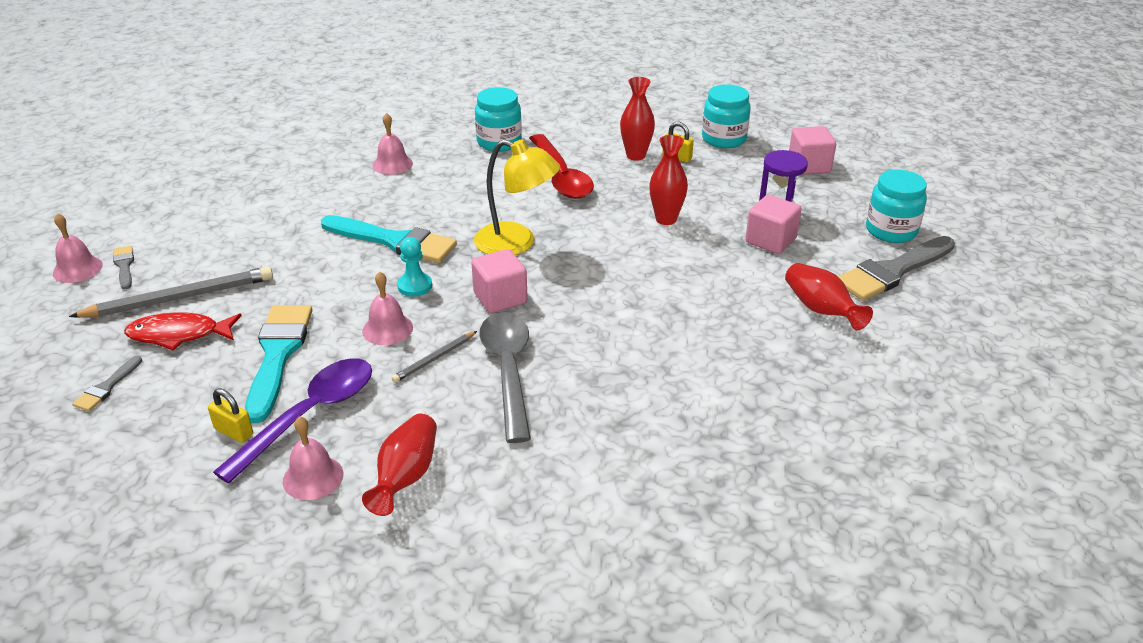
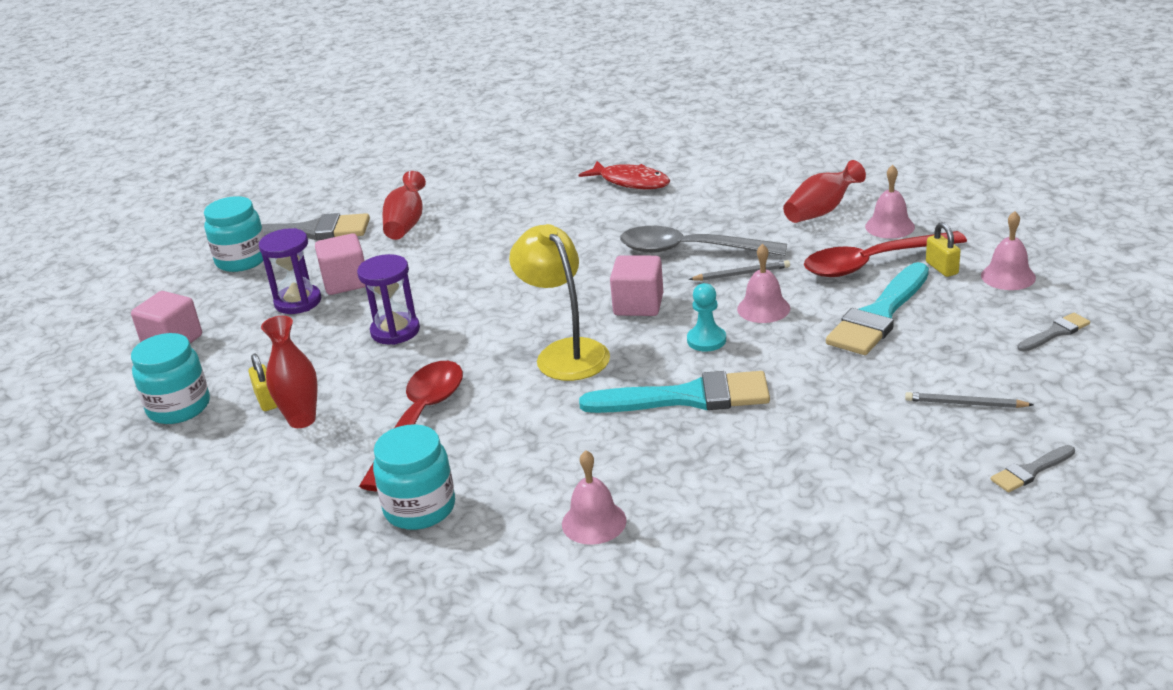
camera: 140 degrees left, 5 degrees down
(77, 269) = (1096, 487): pink bell -> pink bell (1008, 276)
(124, 266) = (1030, 471): grey brush -> grey brush turned 45 degrees clockwise
(179, 298) = (965, 403): grey pencil -> grey pencil, size x0.51
(179, 334) = (974, 362): red fish -> red fish (630, 182)
(309, 415) = (873, 263): purple spoon -> red spoon
(394, 241) = (687, 397): turquoise brush -> turquoise brush turned 120 degrees clockwise
(508, 370) = (690, 250): grey spoon -> grey spoon turned 75 degrees clockwise
(666, 219) = (395, 331): red vase -> purple hourglass

